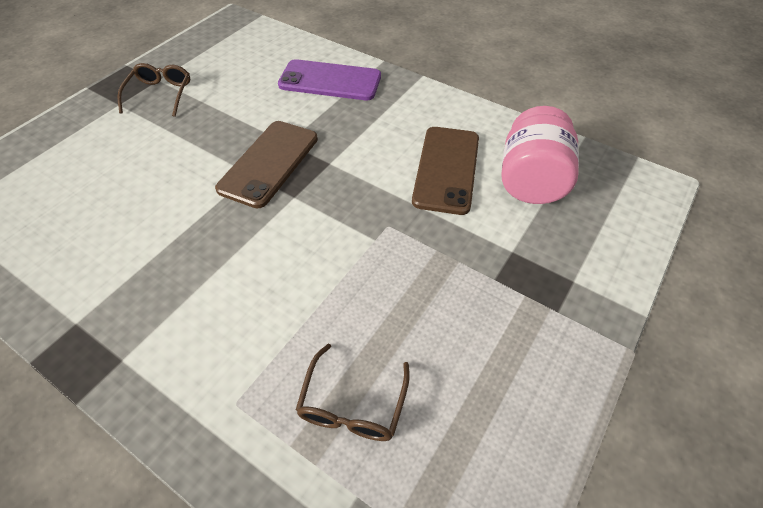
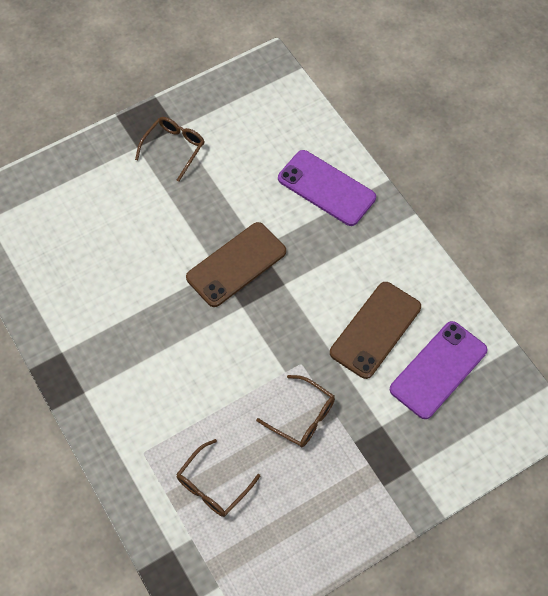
camera: 25 degrees right, 10 degrees up
(421, 276) = (302, 417): none -> brown glasses
(531, 180) = (438, 370): pink jar -> purple phone

